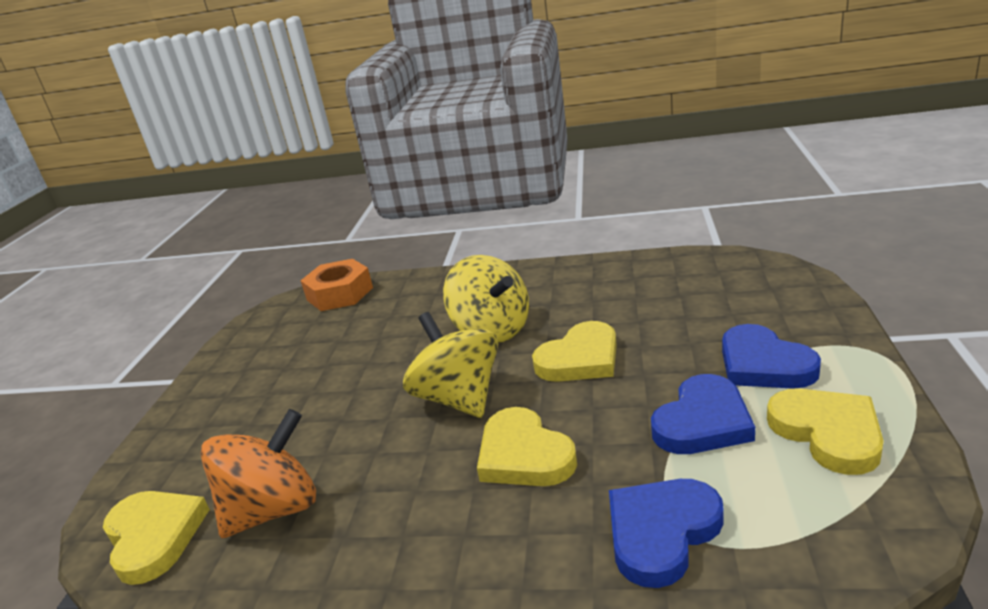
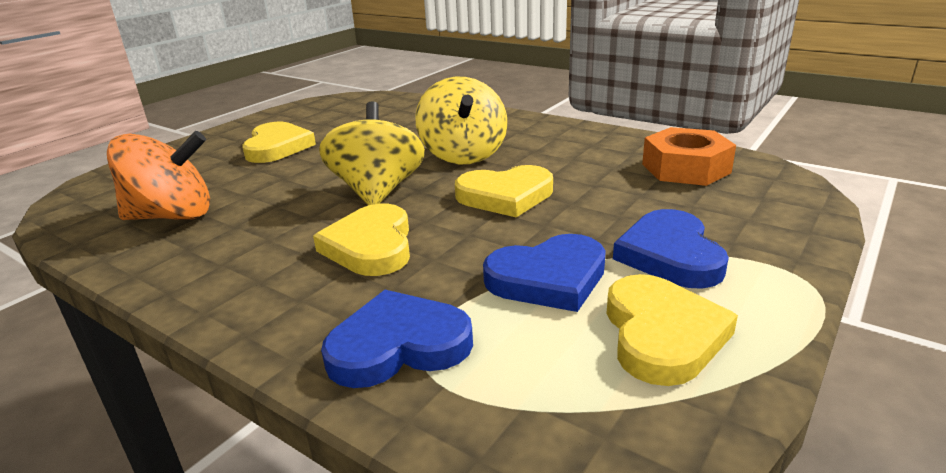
camera: 25 degrees right, 0 degrees up
(154, 537) = (94, 205): yellow heart -> yellow heart (277, 147)
(339, 294) = (389, 102): orange nut -> orange nut (685, 168)

